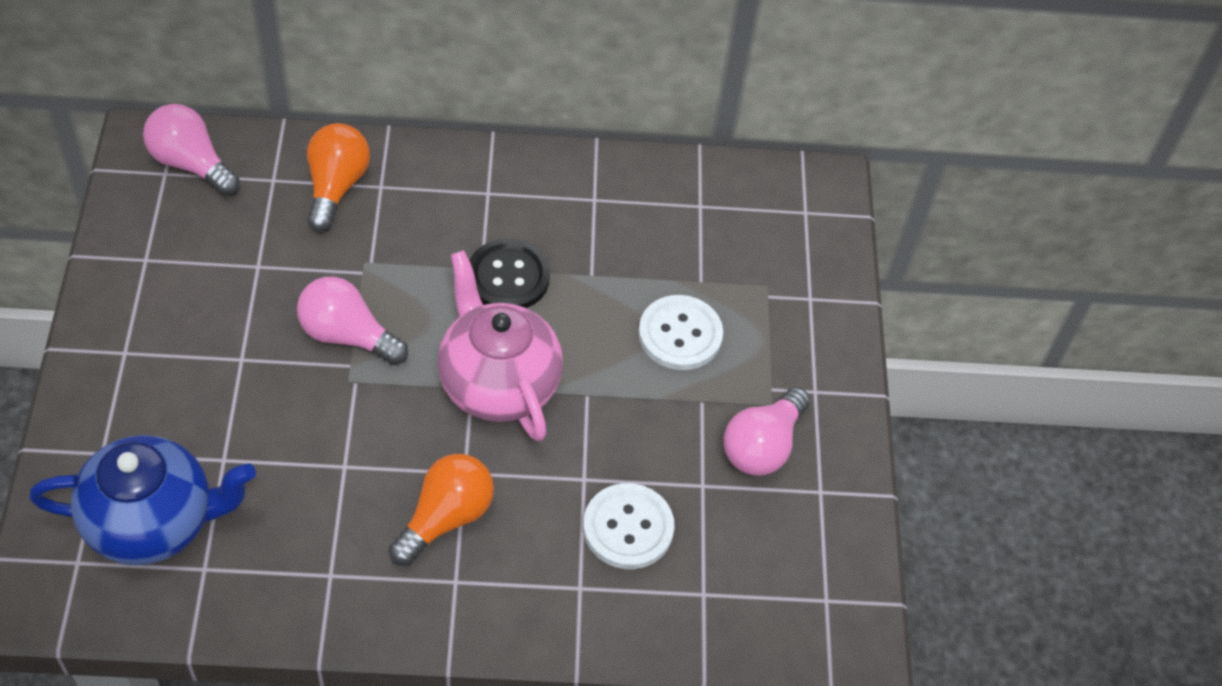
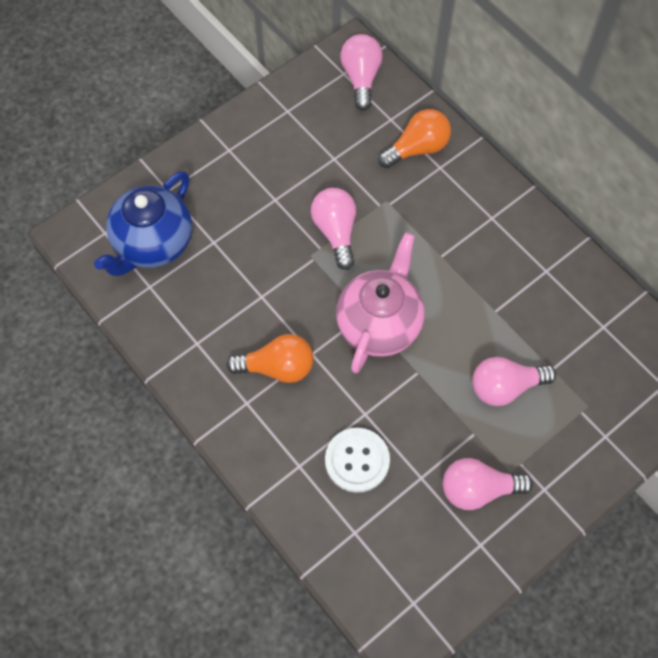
camera: 55 degrees right, 10 degrees up
(153, 522) = (153, 244): blue teapot -> blue teapot turned 75 degrees clockwise
(508, 277) = (449, 273): black button -> none
(680, 334) = (505, 387): white button -> pink light bulb

